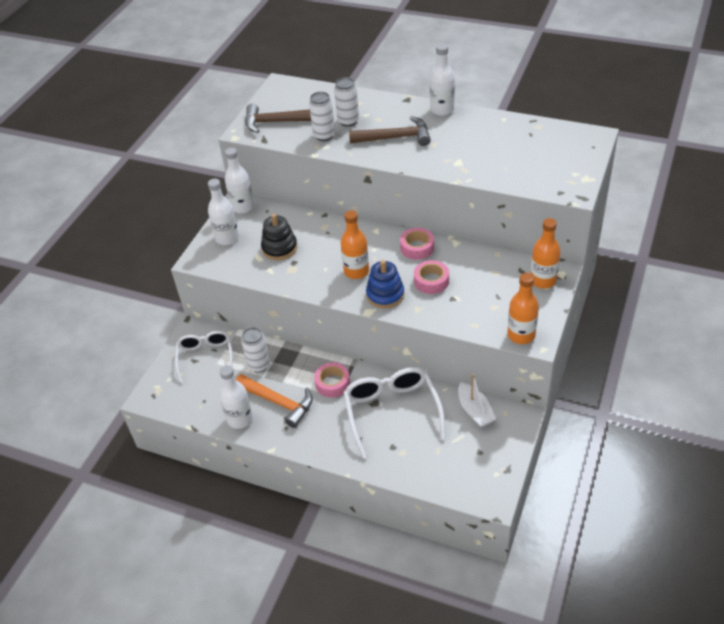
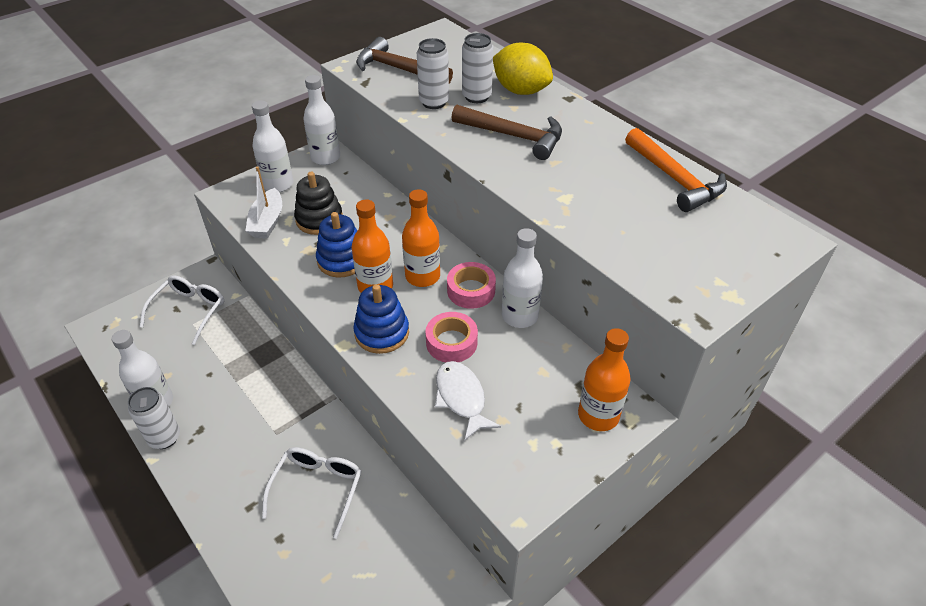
camera: 25 degrees right, 0 degrees up
(259, 365) = (230, 348): white can -> white can (164, 438)
(278, 402) = (210, 404): orange hammer -> orange hammer (674, 179)
(320, 266) = (342, 260): none -> blue stacking toy
(332, 383) = (284, 413): pink tape -> none
(372, 106) = (521, 91): none -> yellow lemon
(392, 411) = (318, 488): white glasses -> white glasses, size x0.66
(442, 110) = (602, 125): white bottle -> white bottle (519, 316)
(462, 307) = (461, 398): none -> white fish
(475, 411) = (415, 547): white boat -> white boat (267, 222)
(521, 335) = (505, 482): orange bottle -> orange bottle (422, 276)

